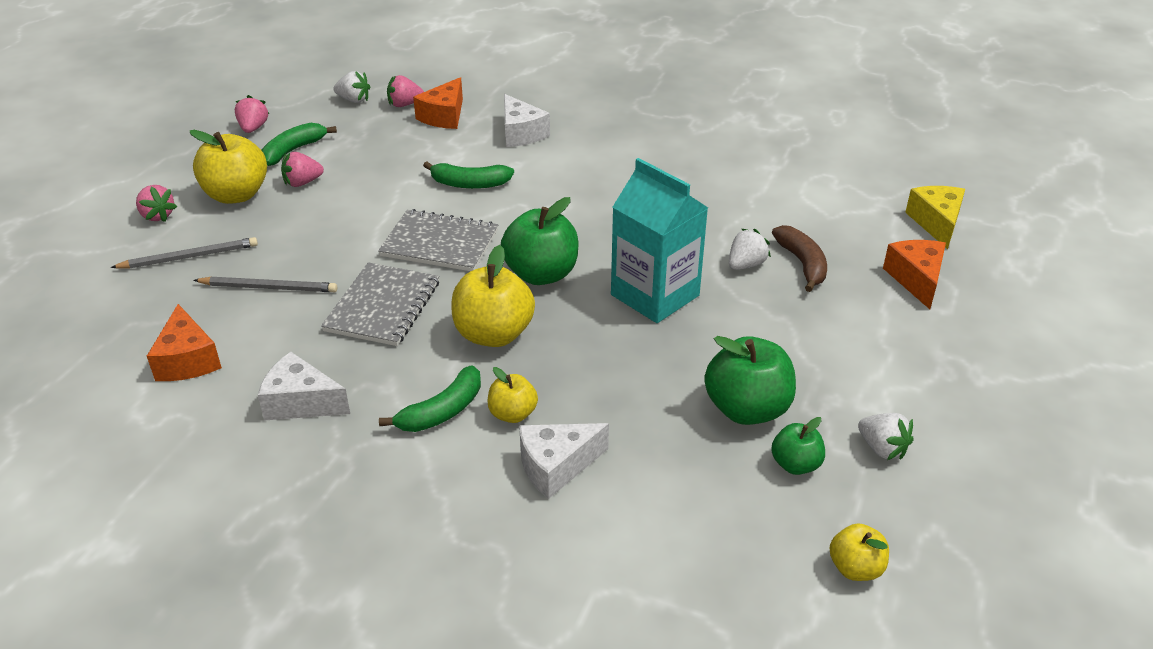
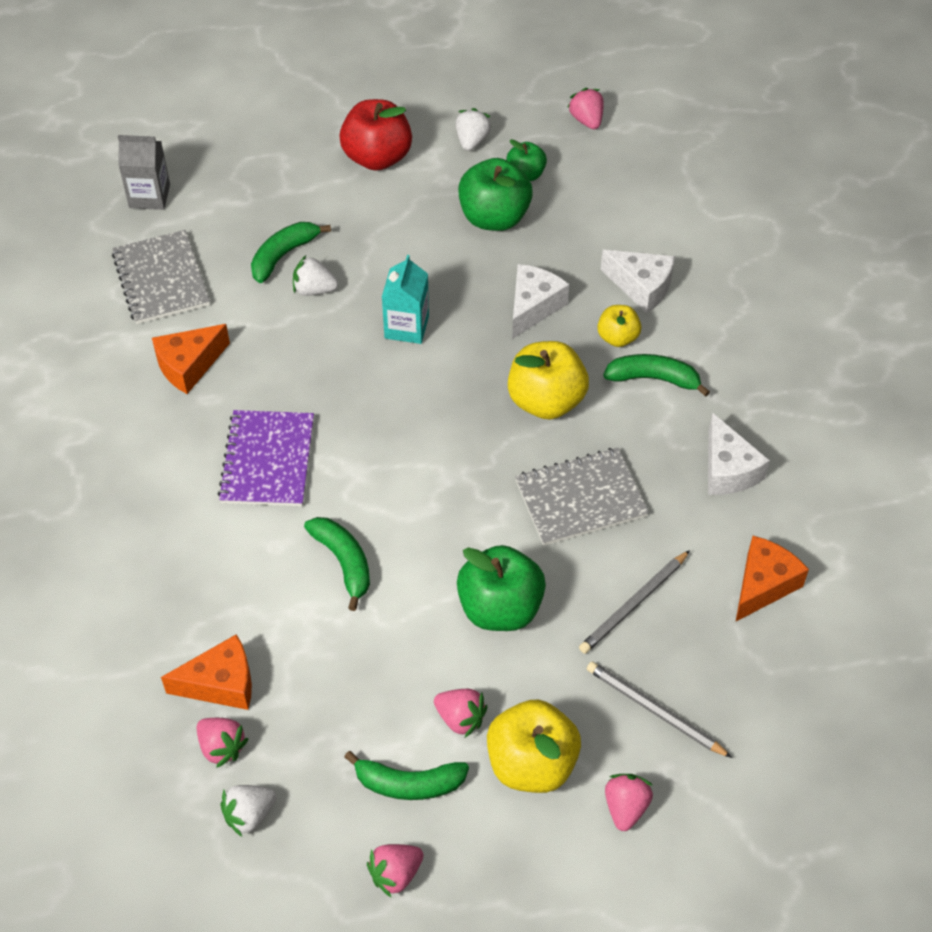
camera: 125 degrees left, 15 degrees up
(268, 287) = (634, 604): grey pencil -> grey pencil turned 105 degrees counterclockwise
(354, 100) = (249, 815): white strawberry -> white strawberry turned 105 degrees counterclockwise
(439, 243) = (461, 519): grey notebook -> grey notebook (161, 279)
(521, 133) = (207, 581): white cheese -> white cheese (533, 307)
(541, 274) = (442, 416): green apple -> green apple (500, 608)
(591, 185) = (268, 460): none -> purple notebook
(655, 295) = (406, 327): turquoise carton -> turquoise carton, size x0.61
(802, 264) = (283, 255): brown banana -> green banana
(855, 568) = (586, 120): yellow apple -> pink strawberry
(900, 368) = (377, 157): none -> red apple
(916, 279) = (251, 183): orange cheese -> orange cheese (189, 366)
(936, 223) = (149, 196): yellow cheese -> grey carton

